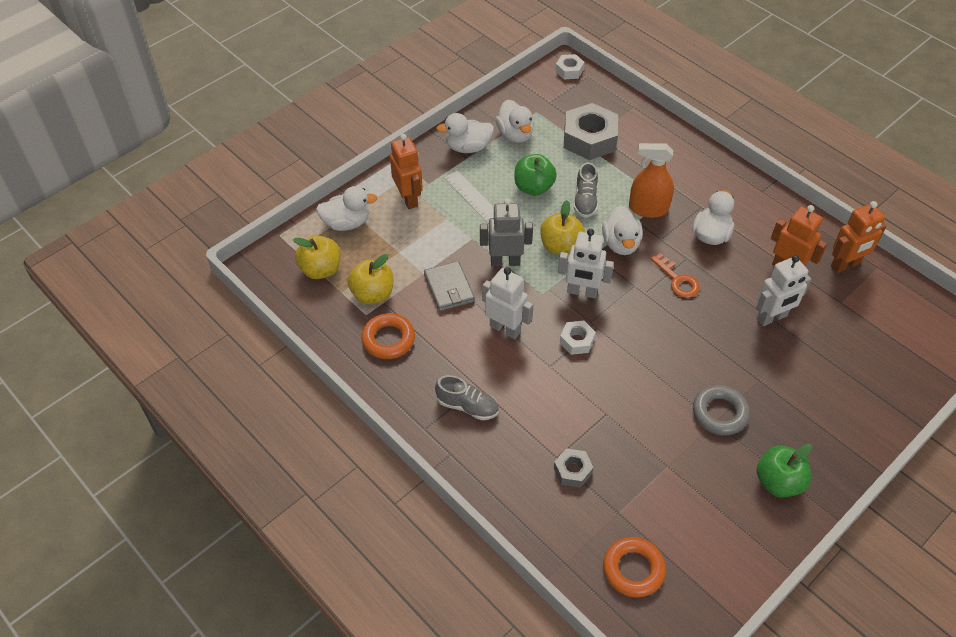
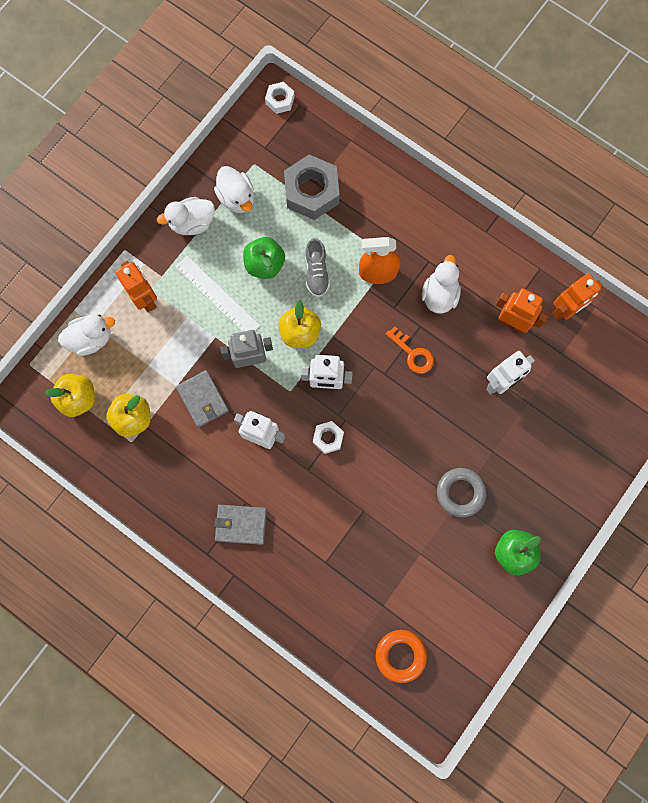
camera: 10 degrees left, 25 degrees up
(388, 339) = (157, 466): orange ring -> none
(467, 406) = (241, 524): grey shoe -> grey wallet
(572, 471) = (340, 573): grey nut -> none
(621, 244) = (356, 320): white duck -> none

